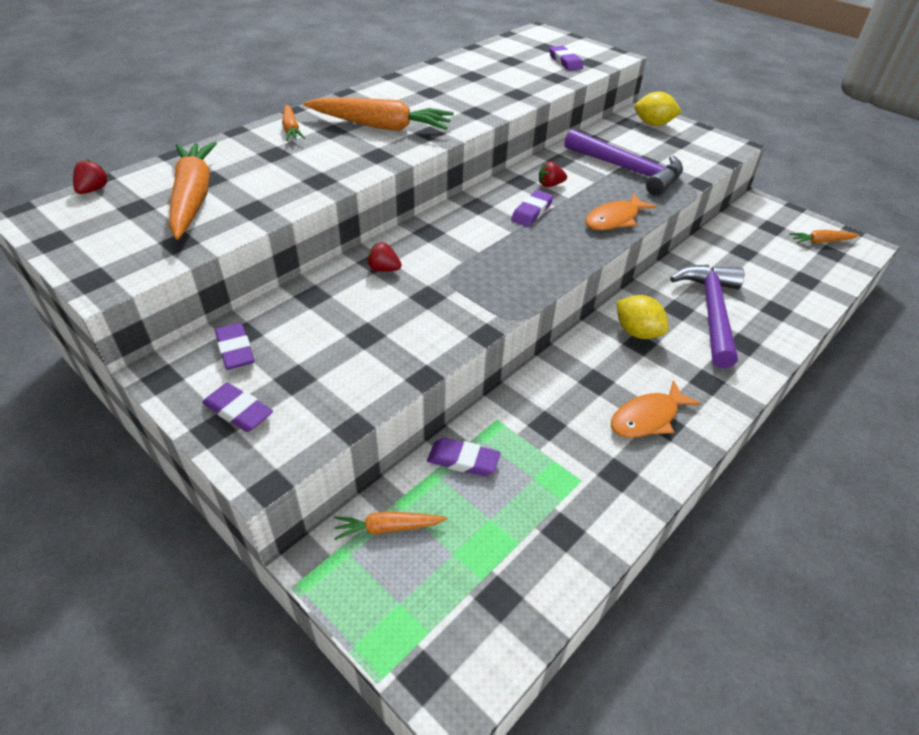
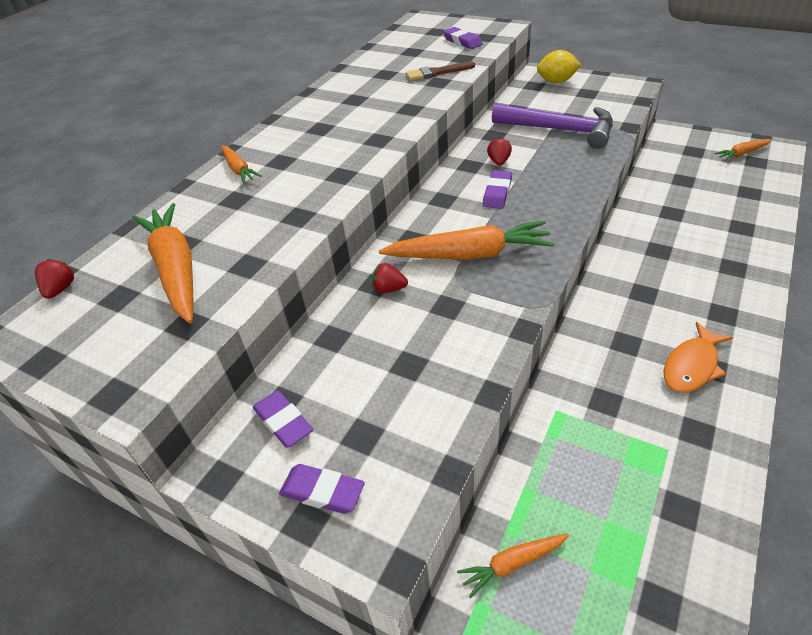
camera: 10 degrees left, 0 degrees up
(381, 126) = (327, 144): orange carrot -> orange carrot (470, 254)
(463, 460) = (547, 464): purple eraser -> none
(521, 85) = (436, 73): none -> brown brush
(550, 185) = (499, 162): red strawberry -> red strawberry turned 120 degrees clockwise
(614, 219) = (576, 180): orange fish -> none
(637, 332) = (635, 283): yellow lemon -> none
(711, 312) = (688, 245): purple hammer -> none

